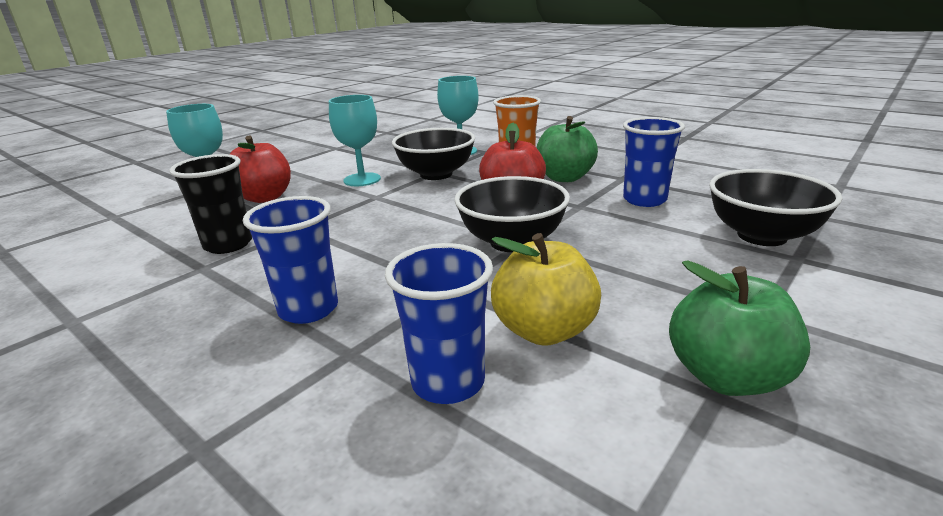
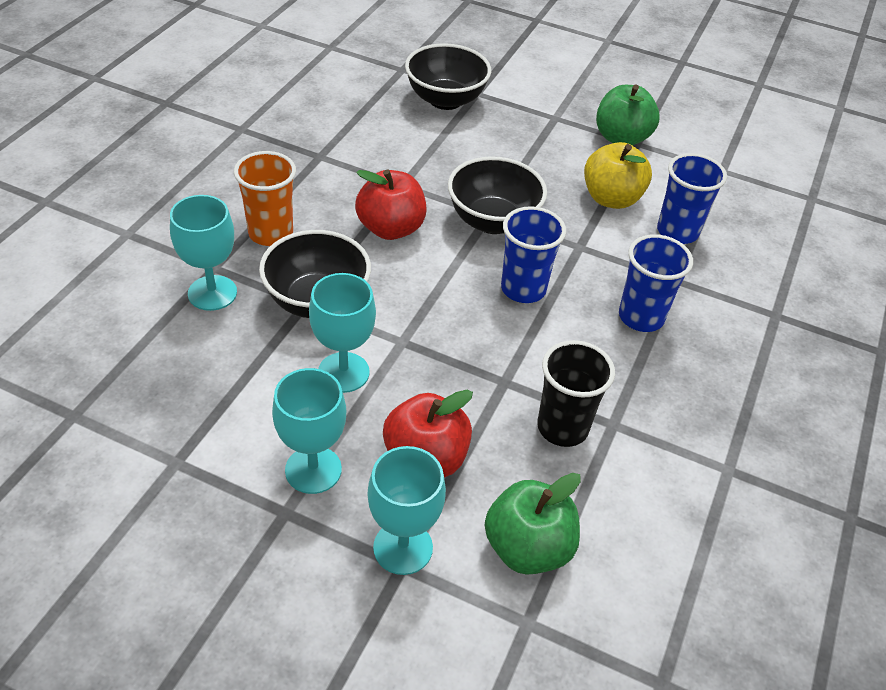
camera: 110 degrees left, 20 degrees up
(295, 172) = (313, 470): none -> turquoise goblet
(564, 178) = (322, 194): green apple -> green apple (527, 548)
(644, 200) = (381, 146): blue cup -> blue cup (523, 289)

